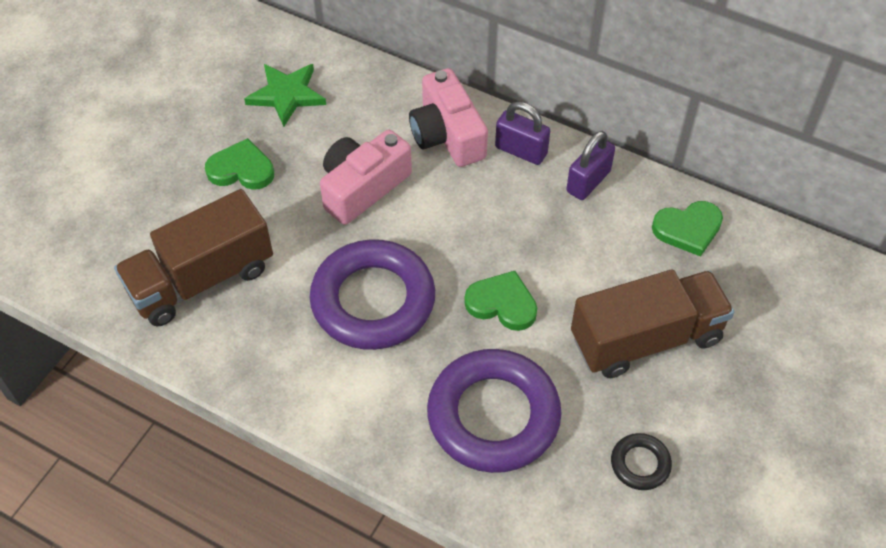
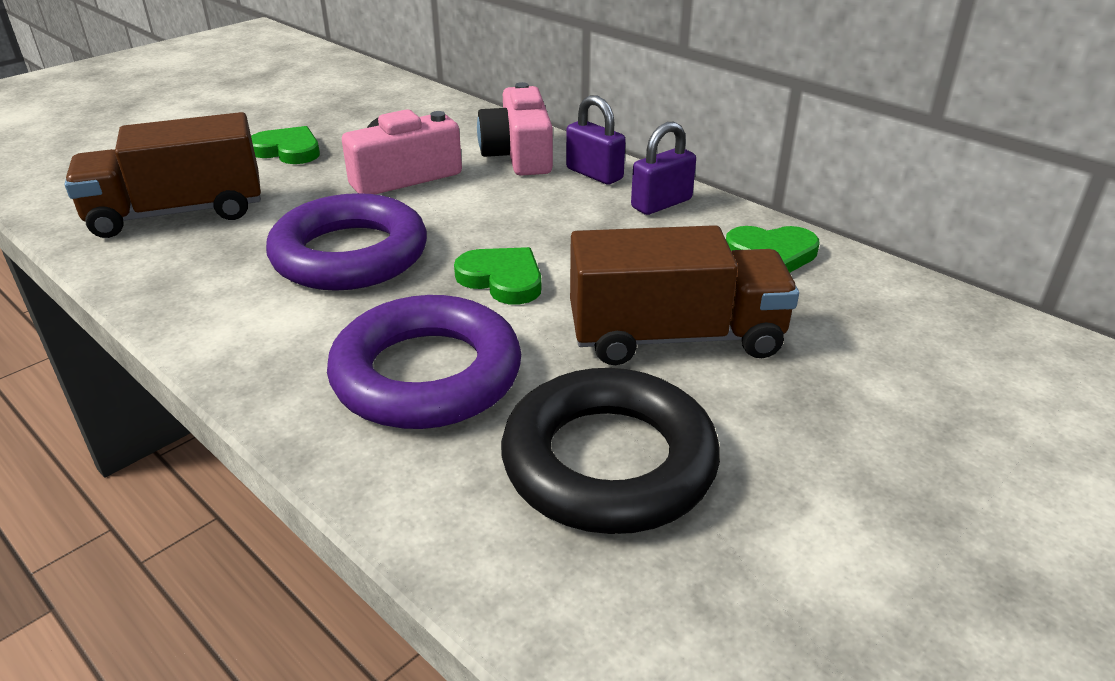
camera: 15 degrees right, 20 degrees down
(286, 95) = (372, 114): green star -> none
(640, 464) = (609, 462): black ring -> black ring, size x2.26

